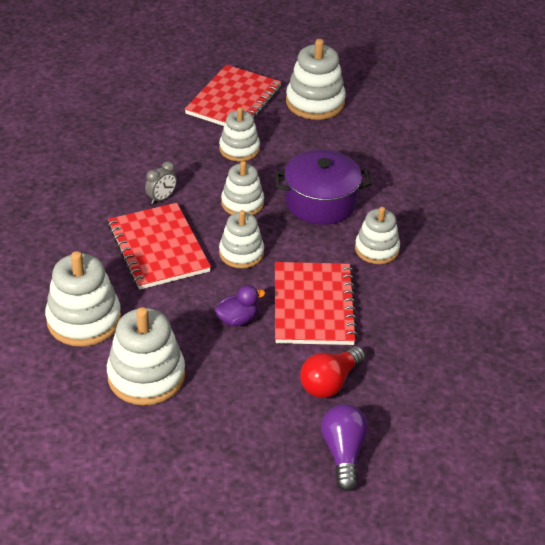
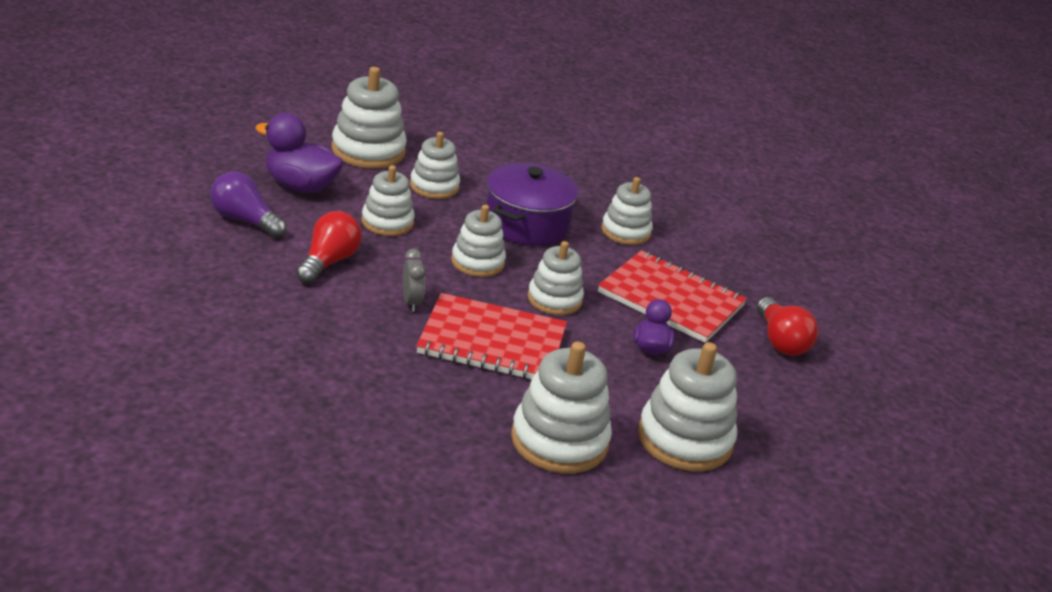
camera: 60 degrees left, 10 degrees down
(164, 150) = (328, 262): none -> red light bulb
(234, 100) = (300, 186): red notebook -> purple duck
(310, 146) = (434, 186): none -> white stacking toy
(343, 453) = (874, 378): purple light bulb -> purple light bulb (245, 220)

